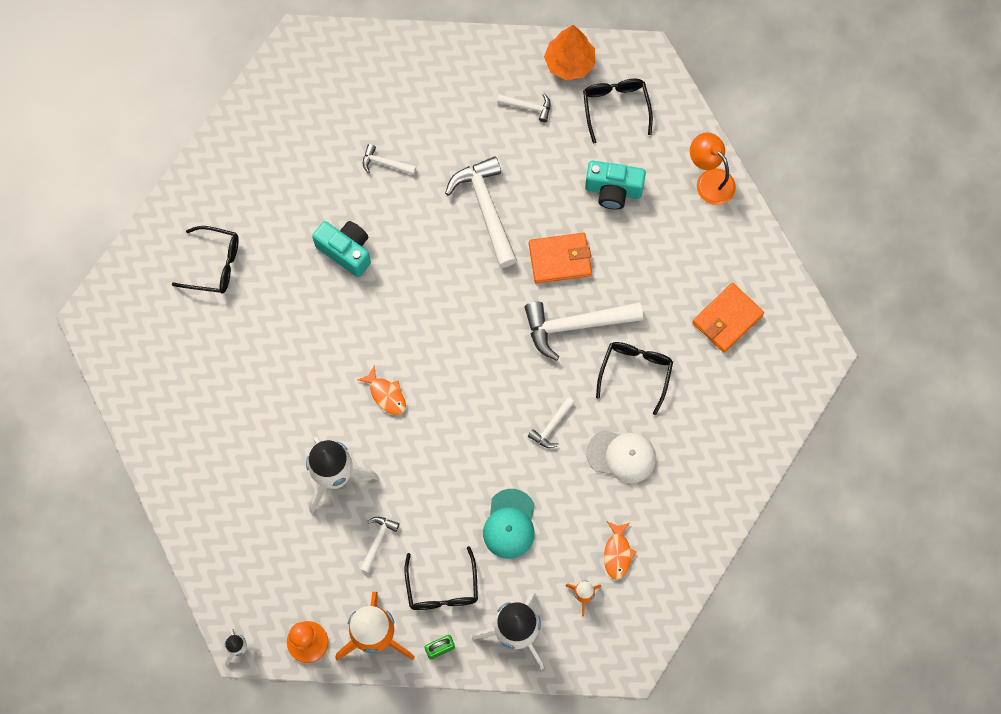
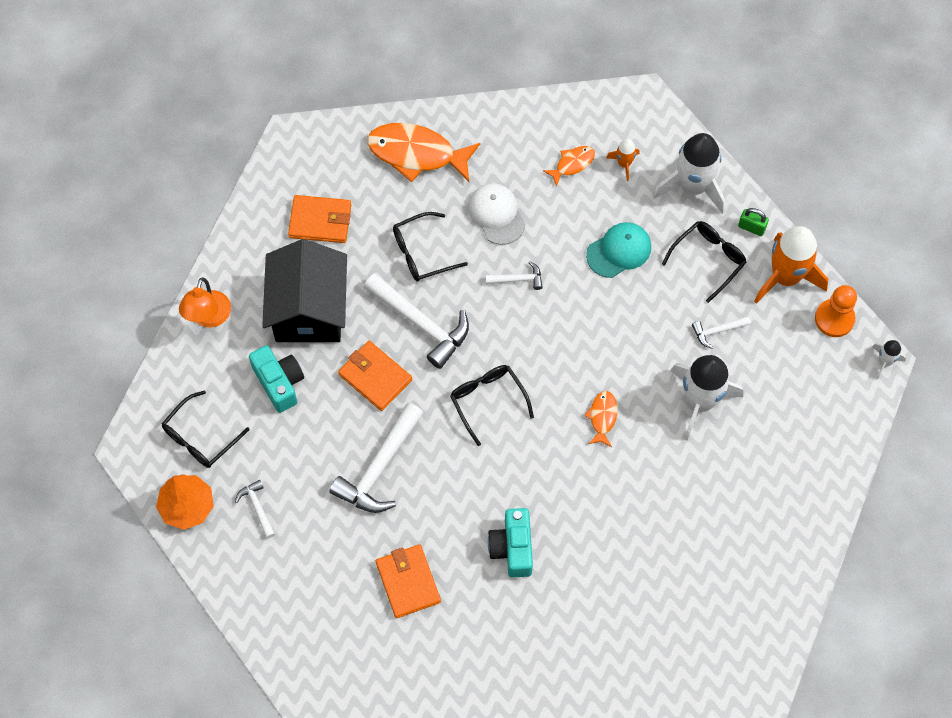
camera: 130 degrees left, 5 degrees down
(215, 264) = (618, 644): black glasses -> black glasses (487, 401)
(385, 163) = (408, 582): white hammer -> orange wallet
(656, 254) = (309, 310): none -> black house
(728, 438) = (417, 153): none -> orange fish

